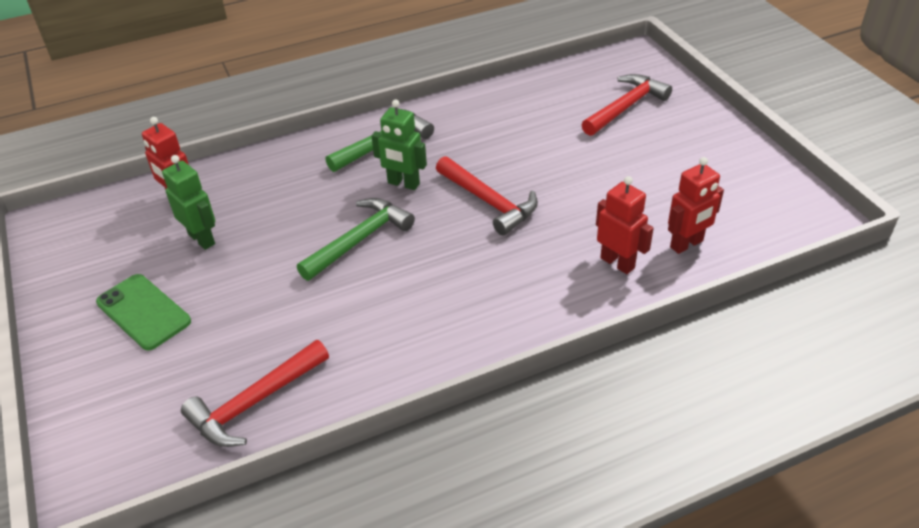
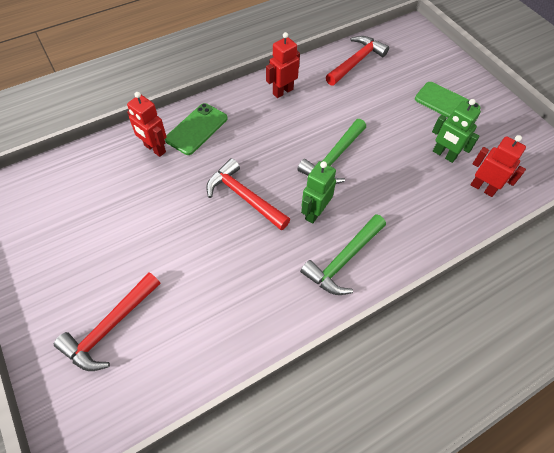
camera: 170 degrees right, 15 degrees up
(403, 184) = (314, 212): green robot -> green robot turned 75 degrees counterclockwise
(557, 289) = (196, 129): none -> green phone
(686, 244) = (103, 165): red robot -> red robot (282, 91)

